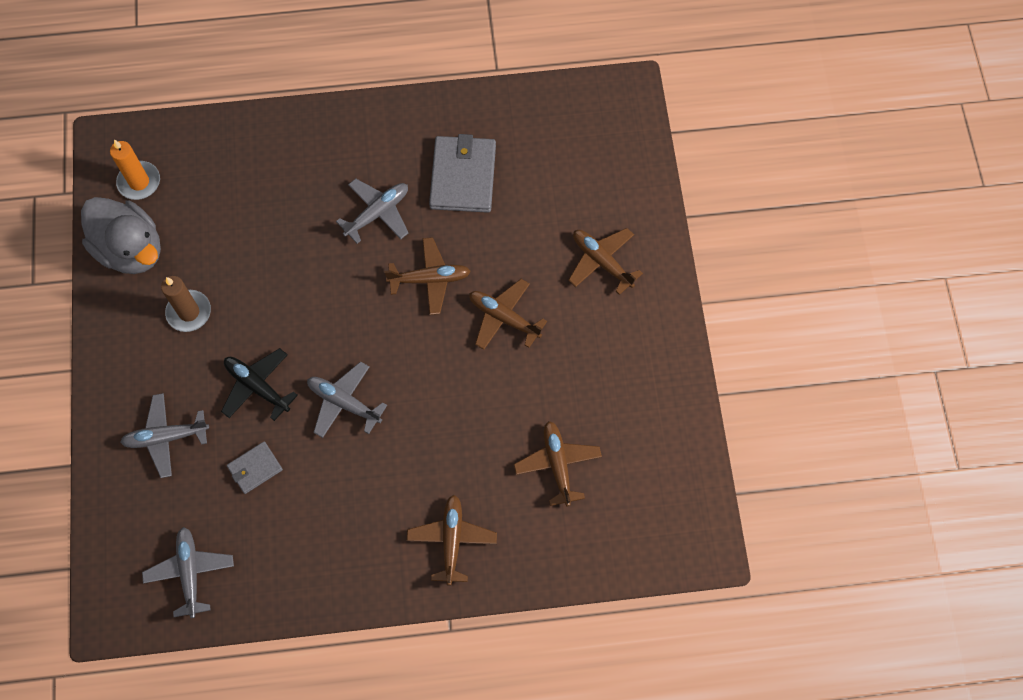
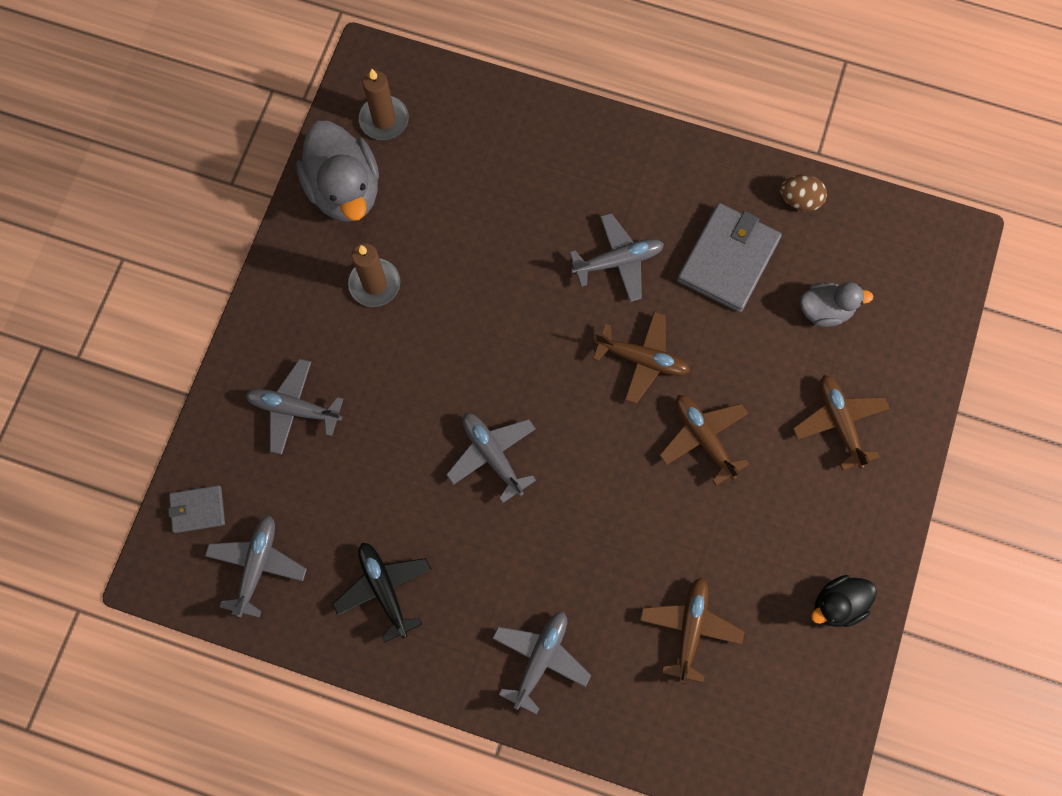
camera: 25 degrees right, 5 degrees up
(139, 182) = (384, 120): orange candle -> brown candle
(255, 468) = (370, 484): grey wallet -> grey wallet (197, 509)
(257, 386) = (410, 396): black plane -> black plane (384, 589)
(452, 540) = (540, 659): brown plane -> grey plane
(498, 110) = (799, 200): none -> brown egg
(554, 183) = (825, 310): none -> grey duck
(660, 396) = (837, 604): none -> black duck

